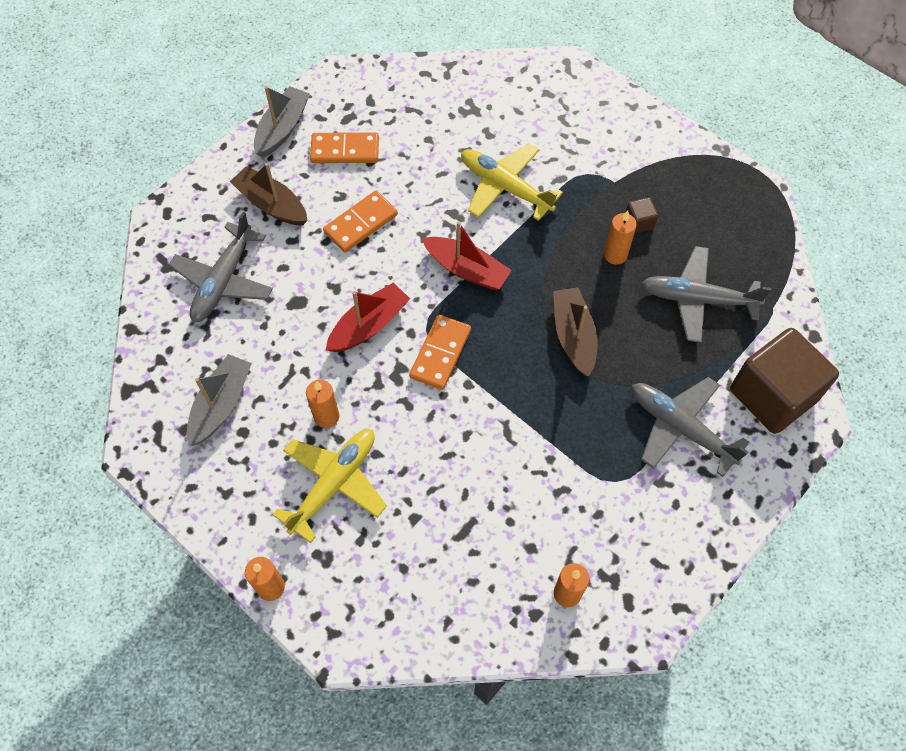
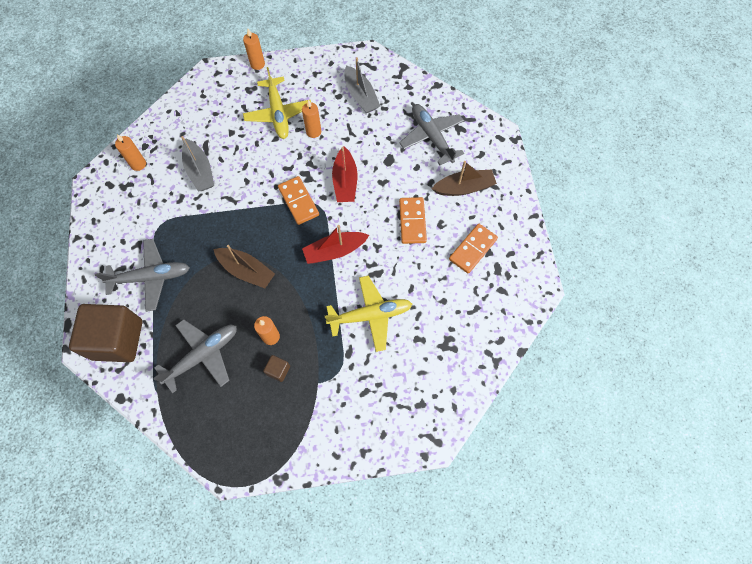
camera: 130 degrees right, 5 degrees up
(282, 129) = (517, 228): grey boat -> grey boat (200, 171)

